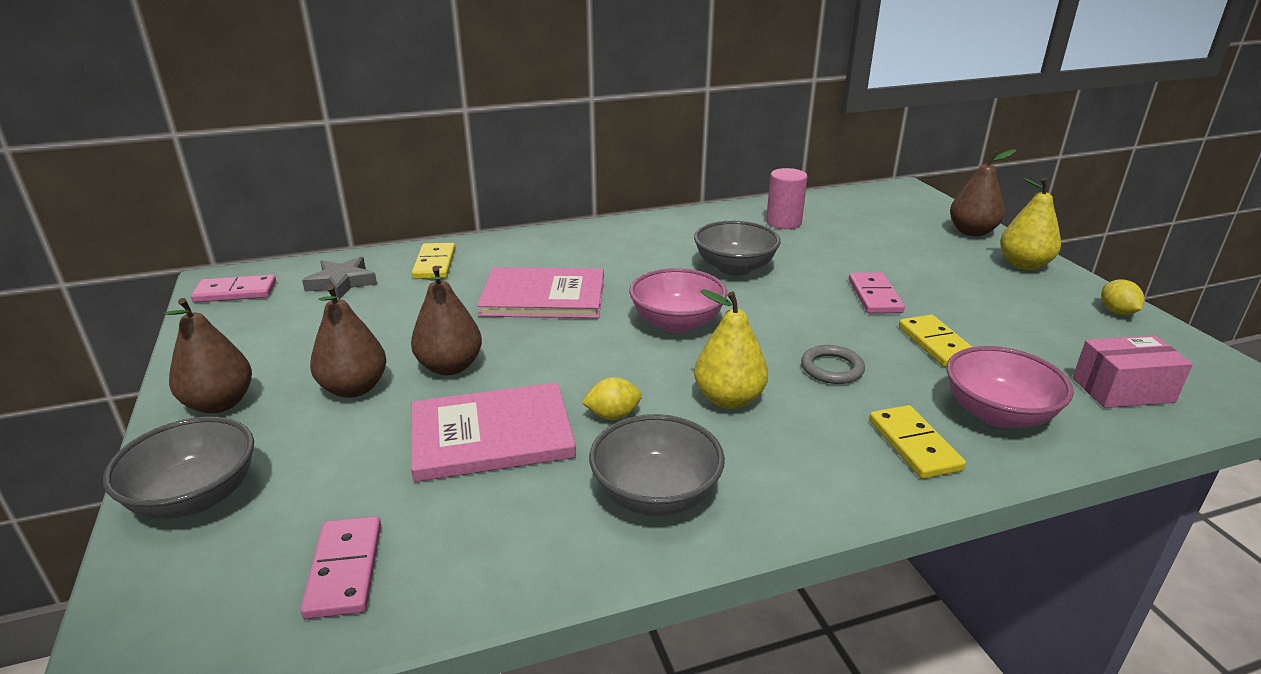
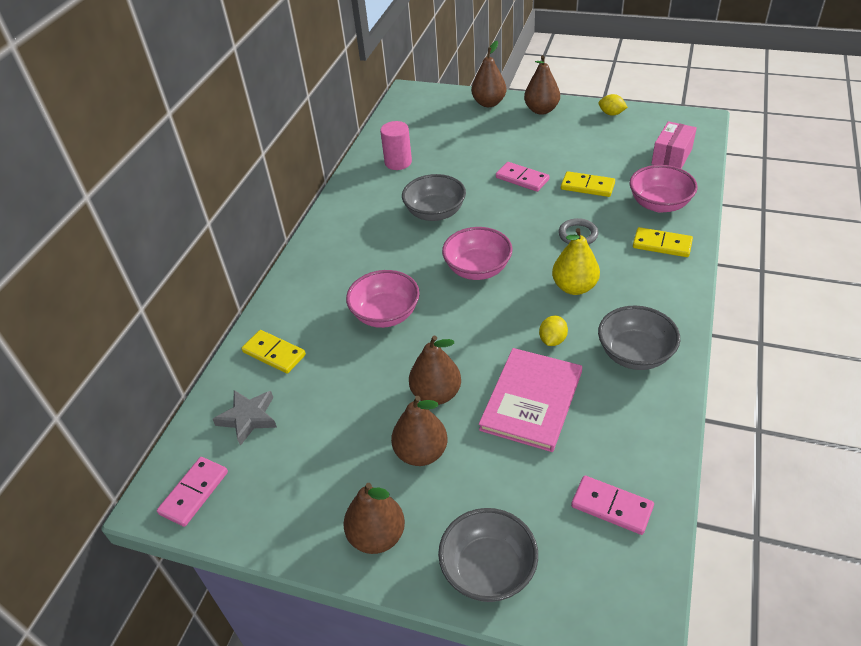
camera: 50 degrees left, 15 degrees up
(543, 297) = (385, 314): pink book -> pink bowl
(1023, 265) = (541, 110): yellow pear -> brown pear

